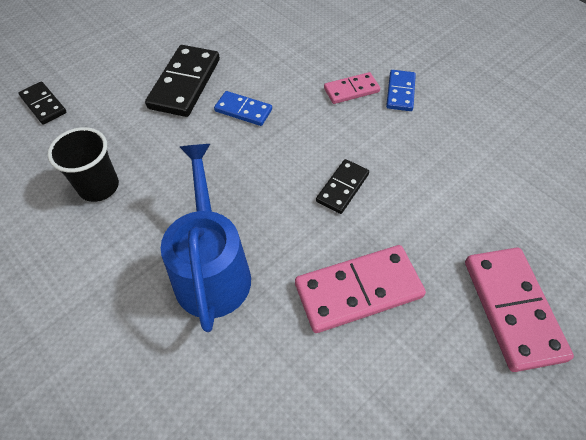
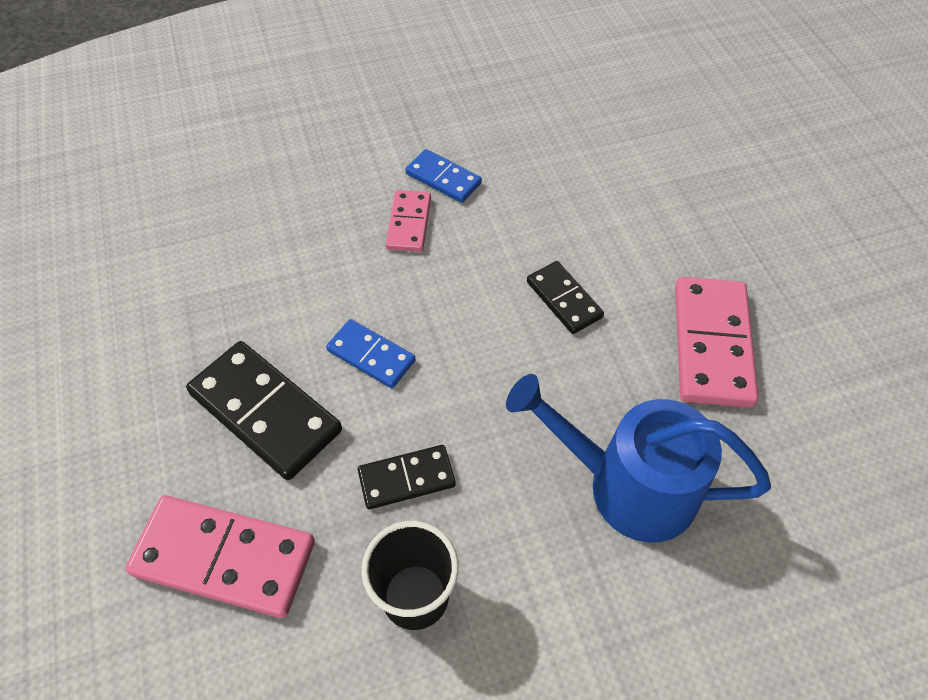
camera: 65 degrees left, 0 degrees up
(43, 105) = (170, 650): black domino -> black domino (406, 479)
(243, 110) = (371, 356): blue domino -> blue domino turned 75 degrees clockwise
(512, 309) = (777, 228): pink domino -> pink domino (224, 558)

